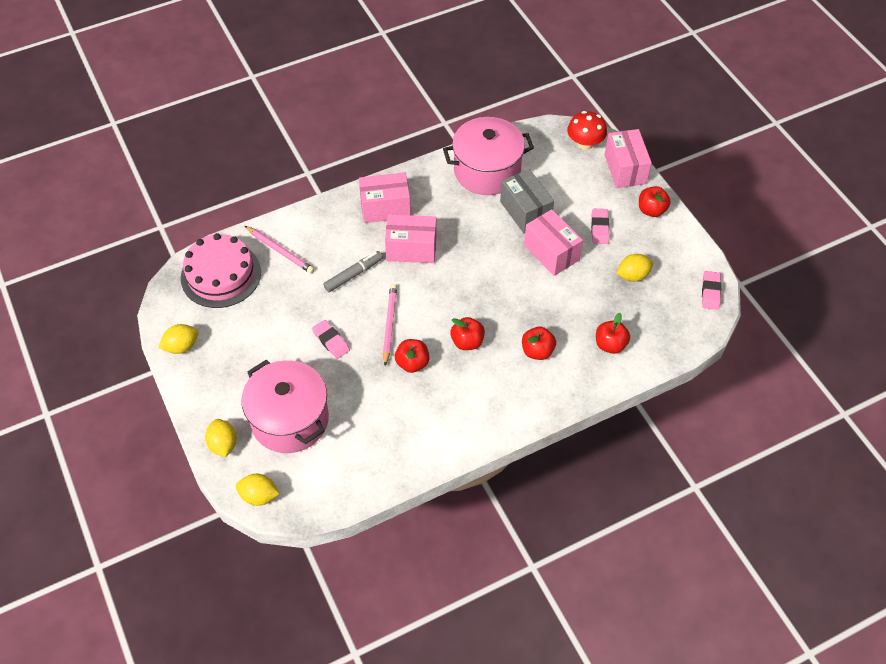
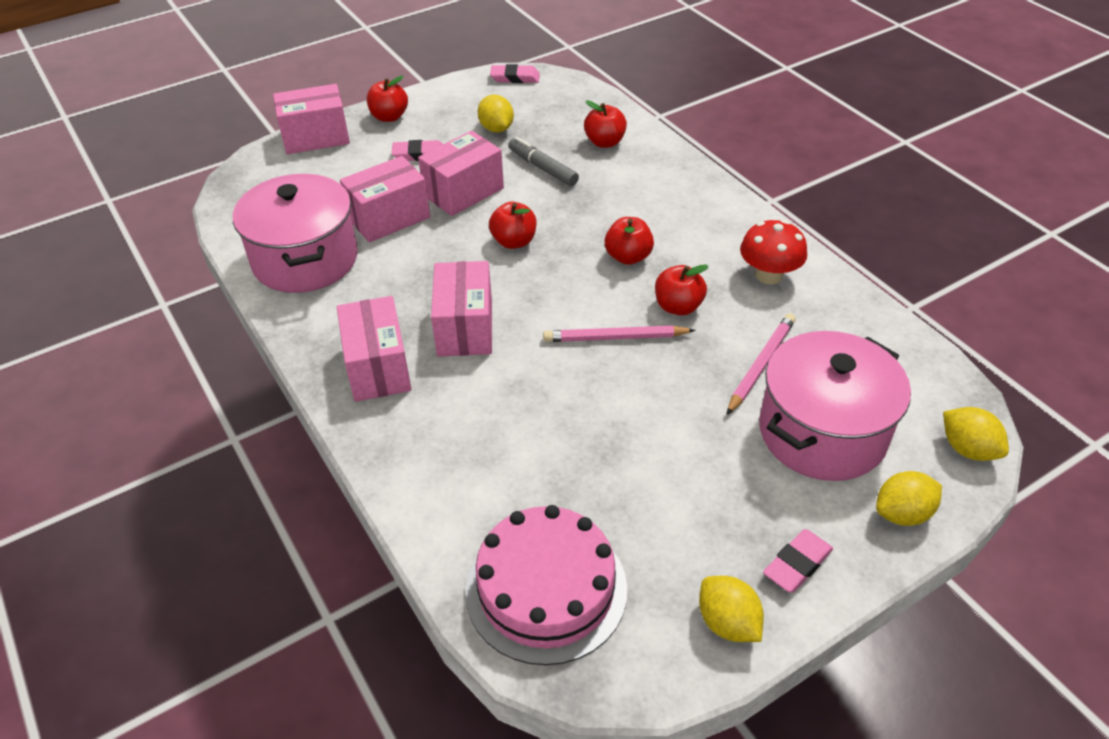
camera: 95 degrees left, 10 degrees down
(259, 496) = (967, 449): yellow lemon -> yellow lemon turned 45 degrees counterclockwise
(280, 251) = (481, 500): pink pencil -> pink pencil (761, 365)
(331, 341) = (661, 402): pink eraser -> pink eraser (797, 564)
(353, 274) = (523, 391): grey marker -> grey marker (542, 168)
(525, 211) = (389, 218): grey box -> pink box
(537, 351) = (628, 196): red apple -> red apple (514, 241)
(585, 144) = (263, 171): red mushroom -> red mushroom (768, 275)

